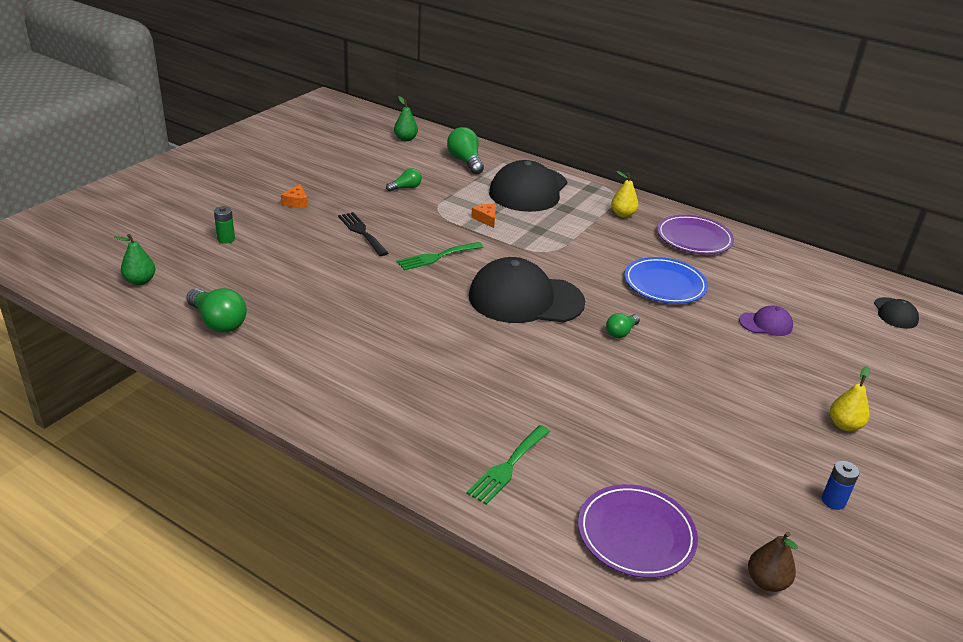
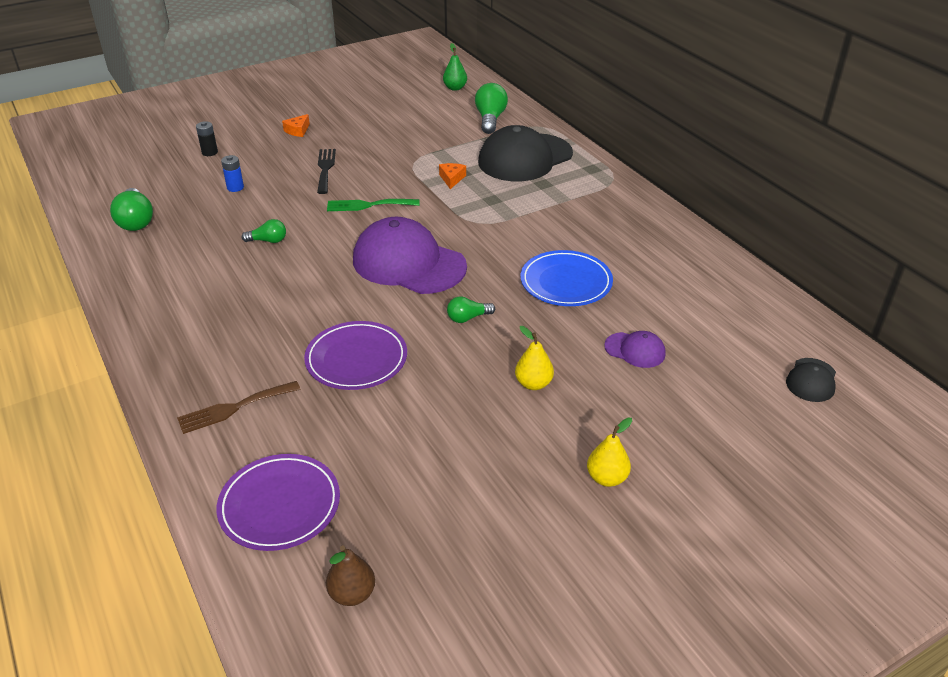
camera: 30 degrees right, 5 degrees up
(140, 281) = (113, 174): green pear -> none
(226, 239) = (209, 152): green battery -> black battery
(406, 188) = (407, 135): green light bulb -> green light bulb (268, 241)
(508, 466) = (234, 408): green fork -> brown fork
(525, 299) = (408, 263): black cap -> purple cap
(622, 214) = (598, 202): yellow pear -> yellow pear (533, 384)
(694, 238) = (652, 243): purple plate -> purple plate (356, 359)
(833, 501) = (506, 547): blue battery -> blue battery (235, 187)

